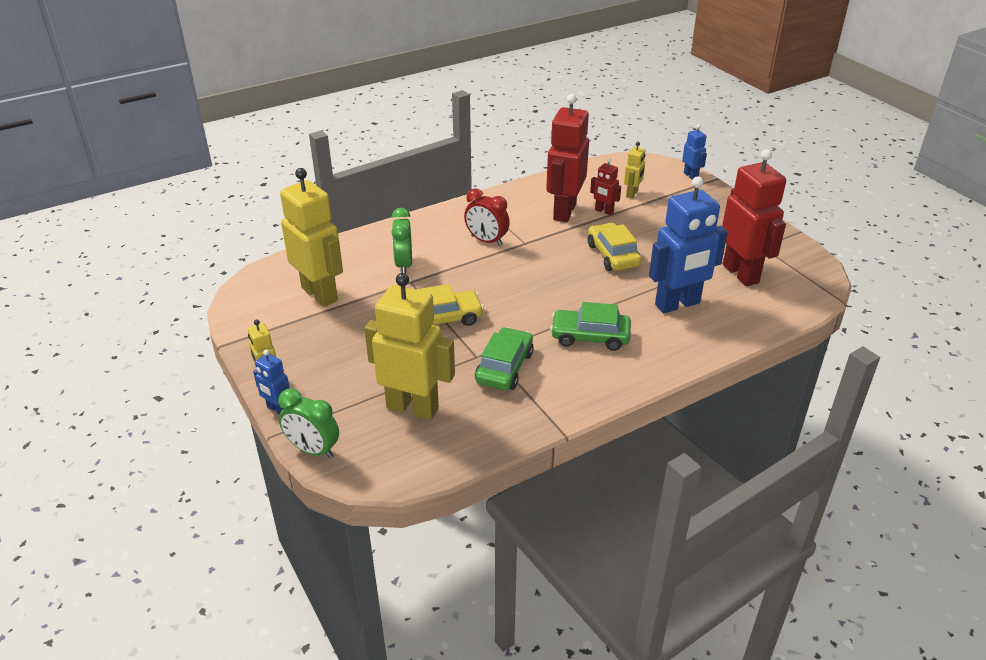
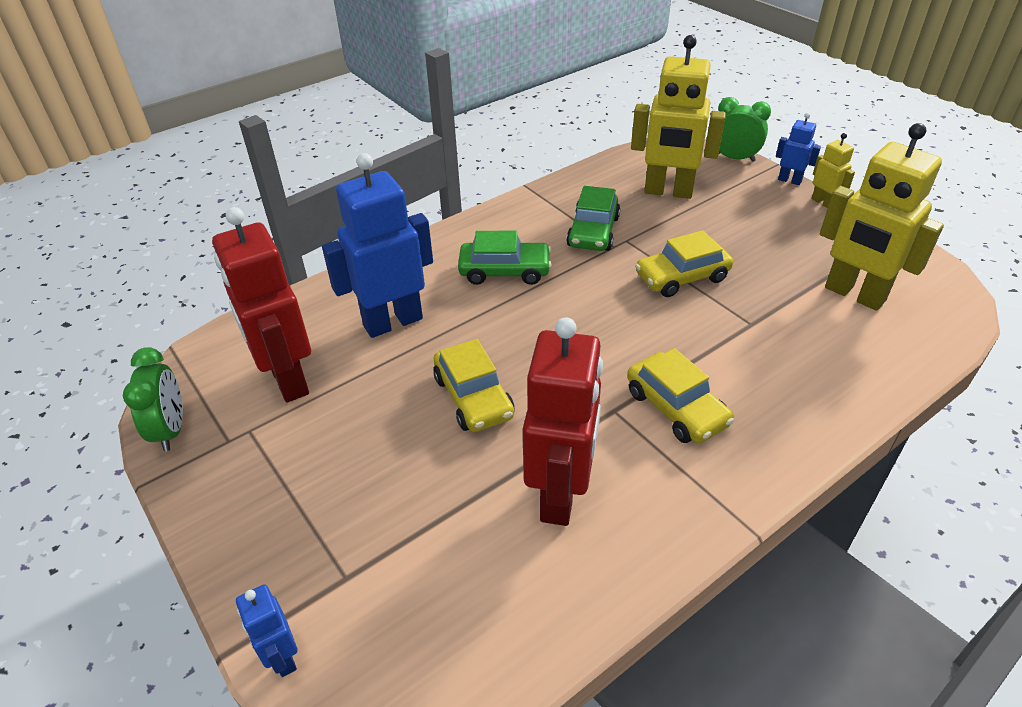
camera: 175 degrees right, 5 degrees up
(404, 265) = (777, 350): green clock -> green clock (171, 430)
(486, 241) = (676, 408): red clock -> yellow car
(604, 211) = (486, 504): red robot -> none
(632, 194) = (427, 567): yellow robot -> none

